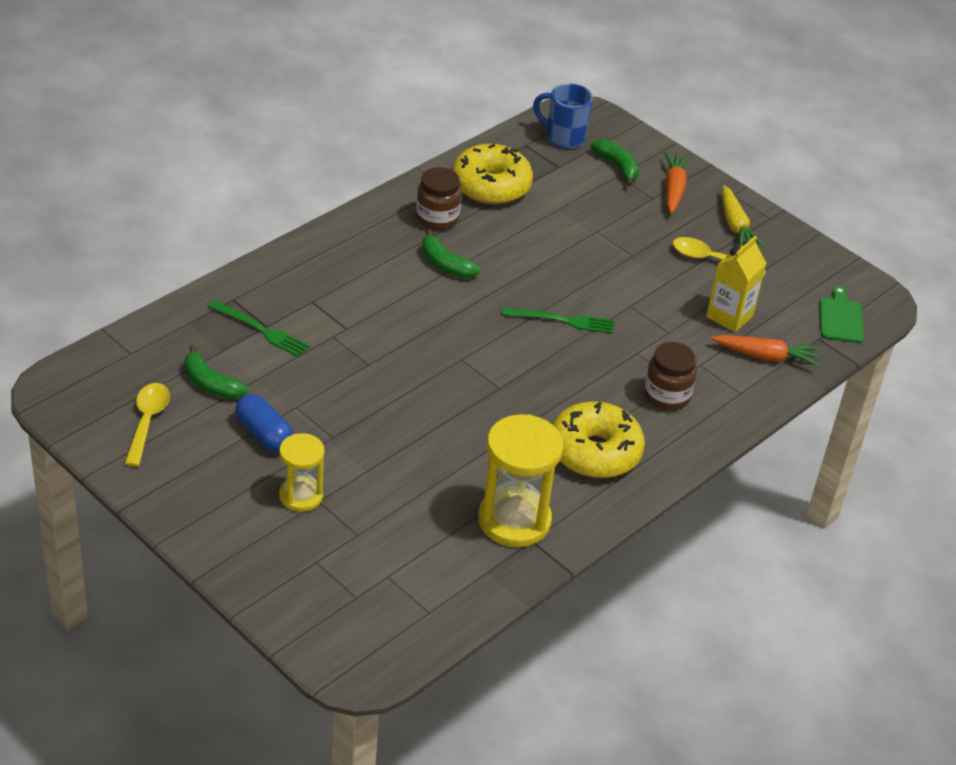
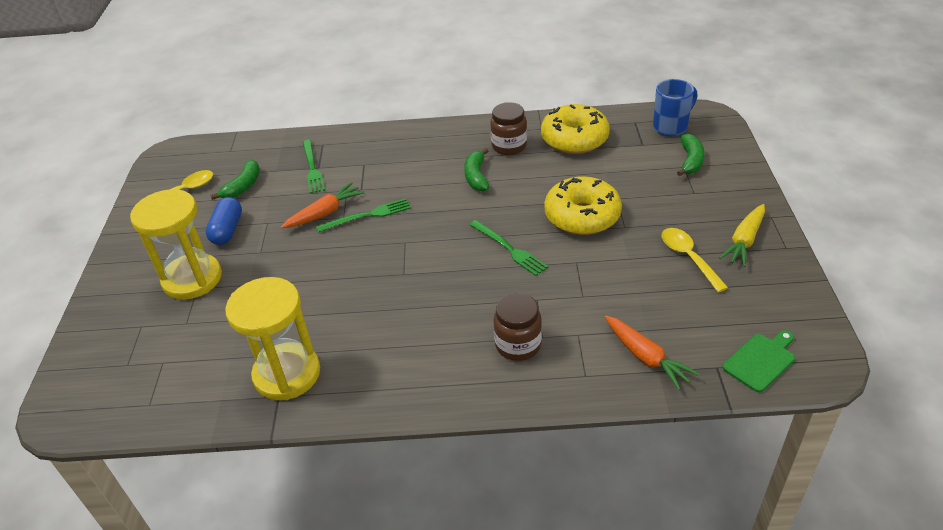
camera: 50 degrees right, 0 degrees up
(210, 384) = (243, 186): green banana -> green banana turned 150 degrees counterclockwise
(301, 496) = (192, 279): yellow hourglass -> yellow hourglass, size x1.68
(391, 351) = (367, 216): none -> green fork
(563, 137) = (671, 127): blue mug -> blue mug turned 75 degrees clockwise
(595, 452) = (408, 357): yellow donut -> yellow donut (582, 216)
(674, 189) = (720, 193): orange carrot -> orange carrot (325, 213)
(729, 316) = (652, 308): yellow carton -> none

